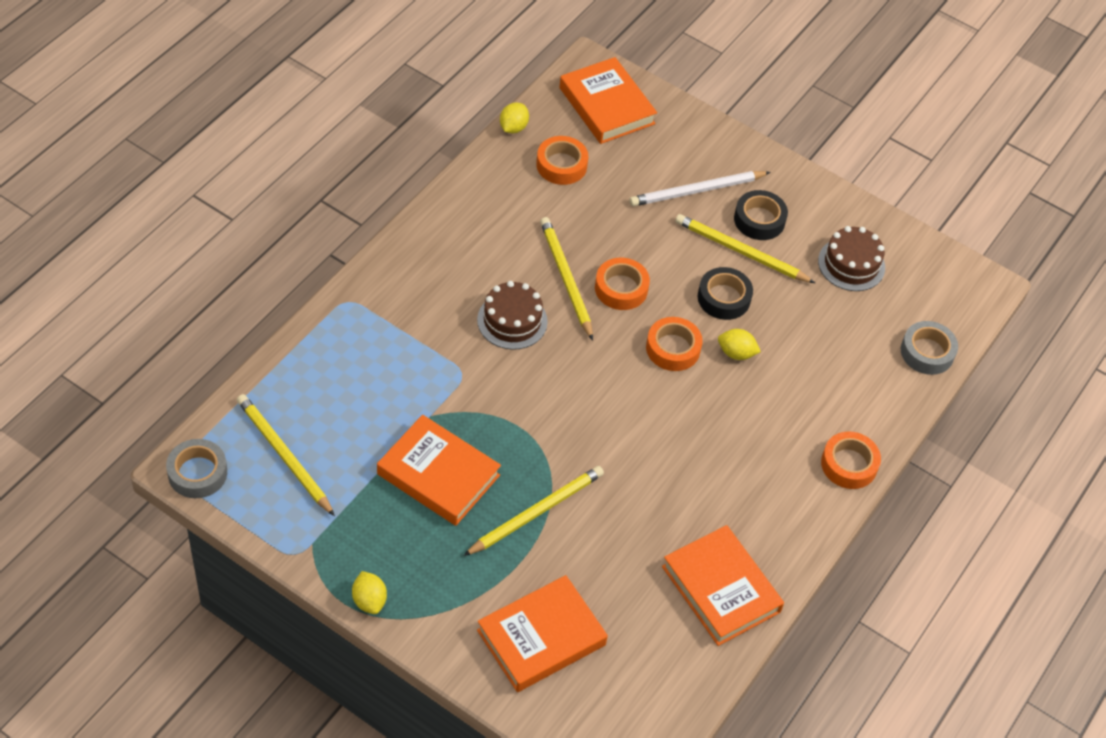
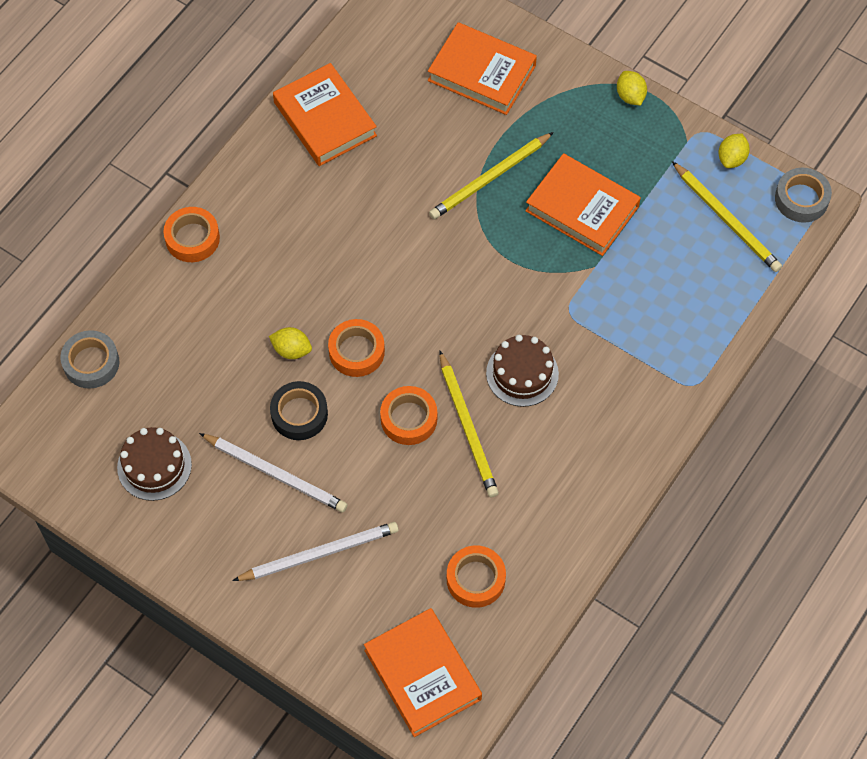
camera: 175 degrees left, 10 degrees up
(513, 127) = (534, 631): yellow lemon -> yellow lemon (732, 158)
(541, 638) = (482, 73): orange book -> orange book turned 60 degrees clockwise
(741, 252) = (275, 474): yellow pencil -> white pencil
(759, 220) = (251, 518): black tape -> none

